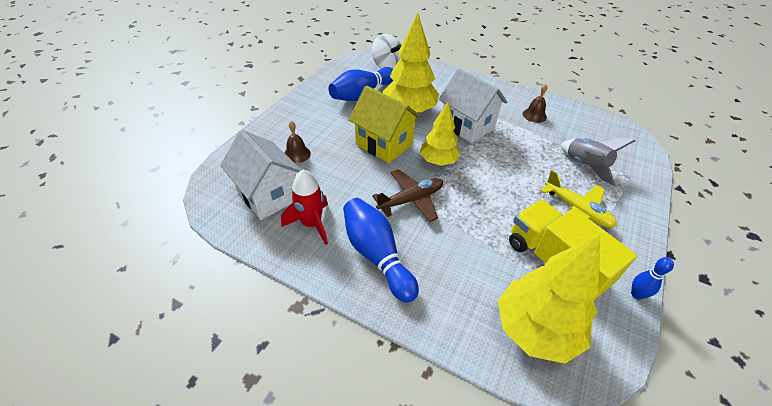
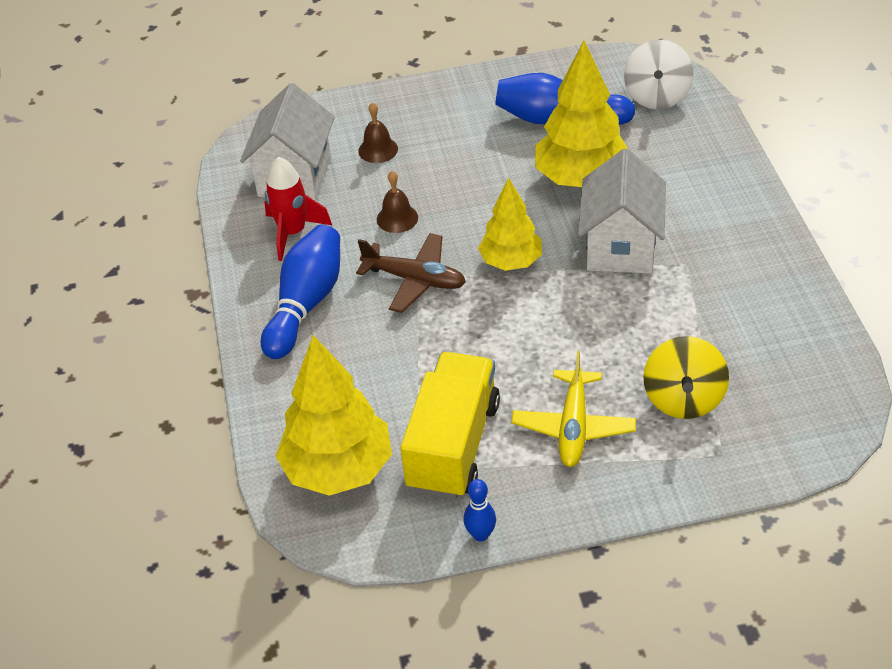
camera: 55 degrees right, 0 degrees up
(384, 144) = (483, 201): yellow house -> none
(534, 115) = (743, 296): brown bell -> brown bell (397, 218)
(585, 166) = (683, 399): grey rocket -> yellow spinning top

